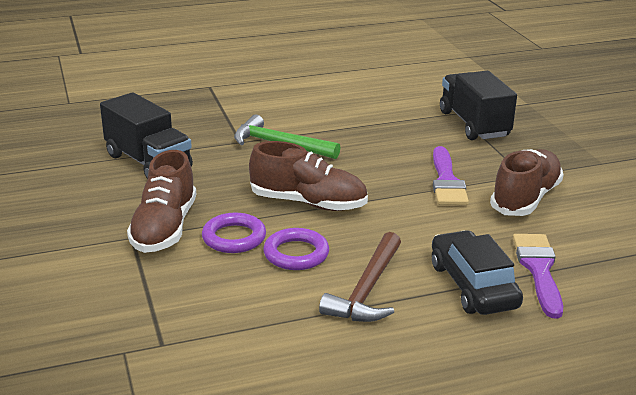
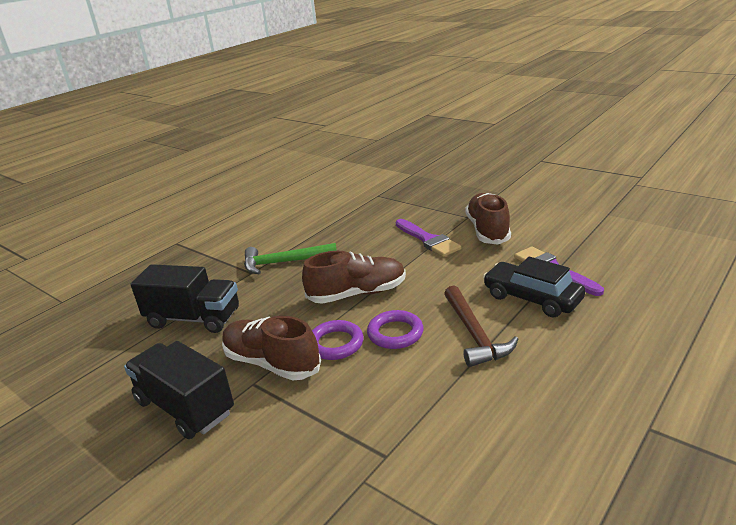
camera: 30 degrees left, 0 degrees up
(164, 228) = (272, 363): brown shoe -> brown shoe turned 150 degrees clockwise
(474, 124) = (397, 198): black truck -> black truck (185, 407)

